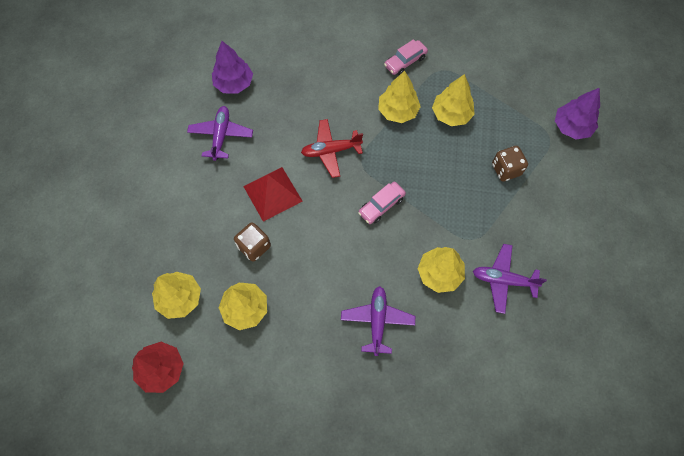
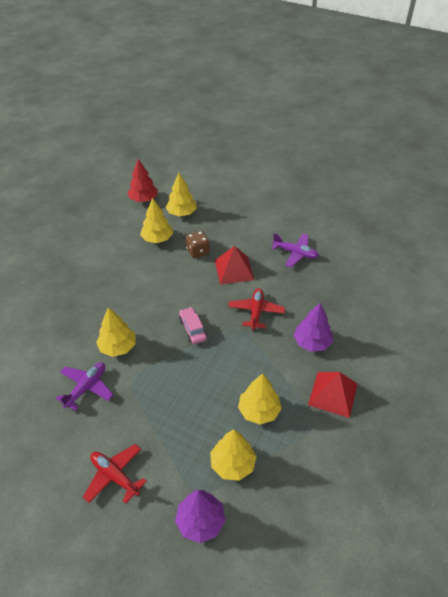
camera: 110 degrees right, 20 degrees down
(234, 83) = (342, 270): purple tree -> purple tree (312, 342)
(377, 321) = (107, 300): purple plane -> none
(397, 111) = (278, 369): yellow tree -> yellow tree (232, 464)
(405, 61) = (333, 394): pink car -> red pyramid
(506, 169) = (181, 433): brown dice -> none
(574, 208) = (115, 476): none -> red plane

